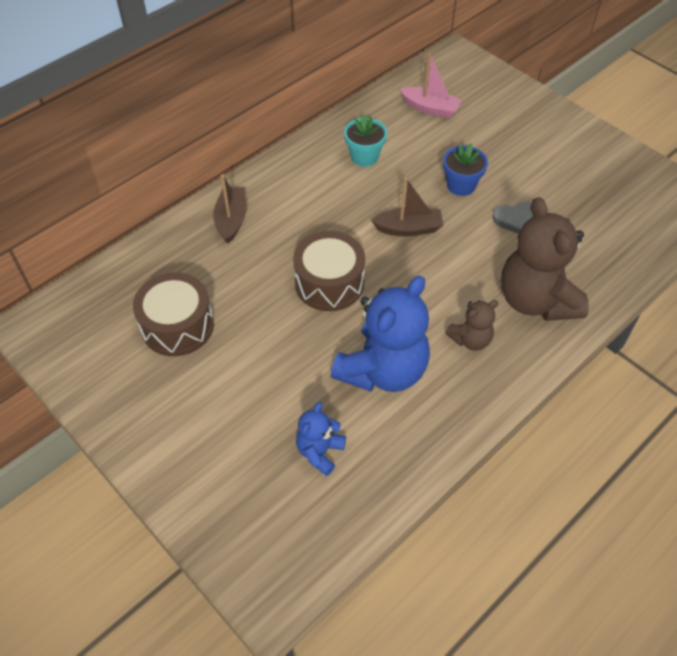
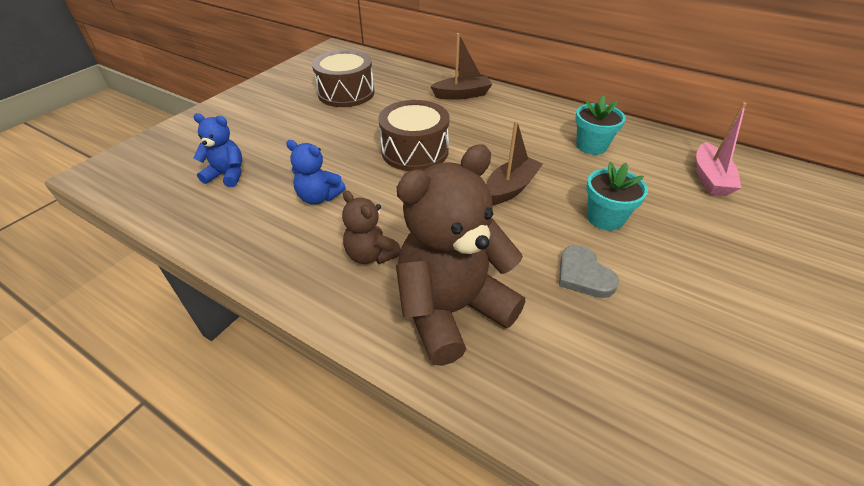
camera: 75 degrees right, 10 degrees down
(383, 370) = (319, 197): blue teddy bear -> blue teddy bear, size x0.50
(408, 228) = (511, 188): brown boat -> brown boat turned 120 degrees counterclockwise
(461, 185) = (605, 218): blue flower pot -> turquoise flower pot

